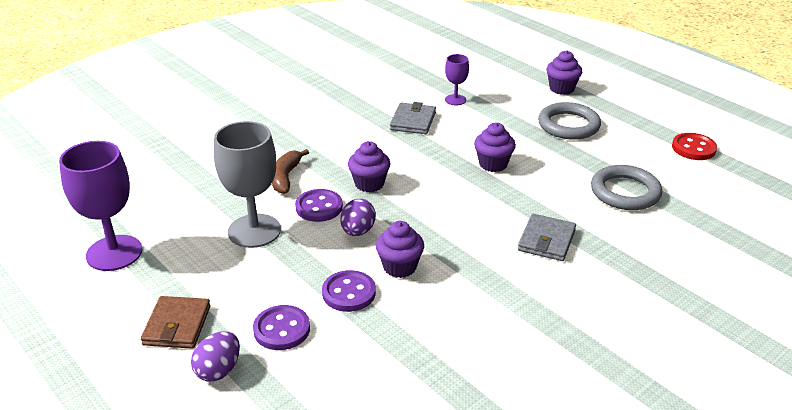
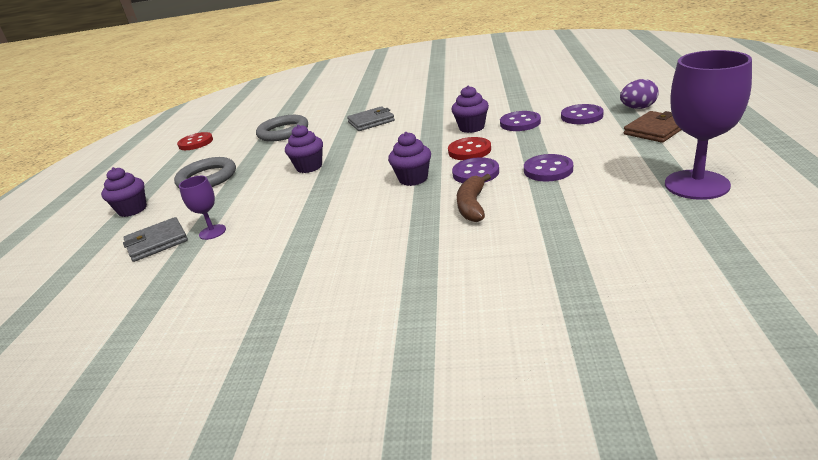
camera: 130 degrees left, 5 degrees down
(254, 231) = (548, 170): grey goblet -> purple button
(286, 177) = (472, 205): brown banana -> brown banana turned 135 degrees clockwise
(358, 231) = (469, 151): purple egg -> red button
(413, 121) = (285, 223): grey wallet -> grey wallet (157, 242)

